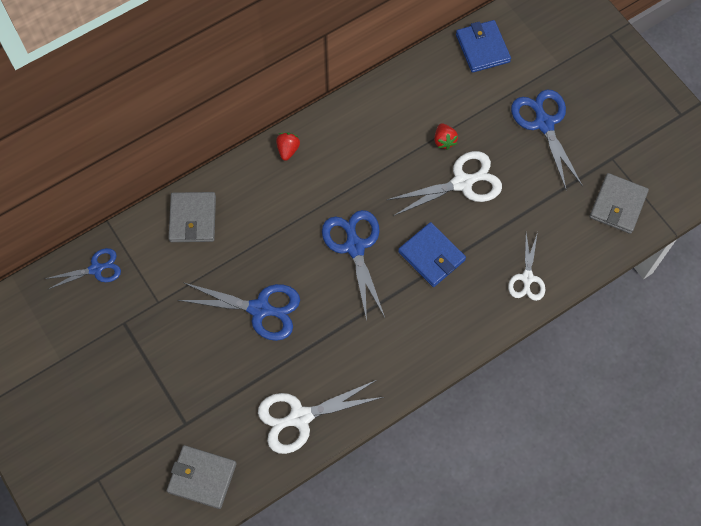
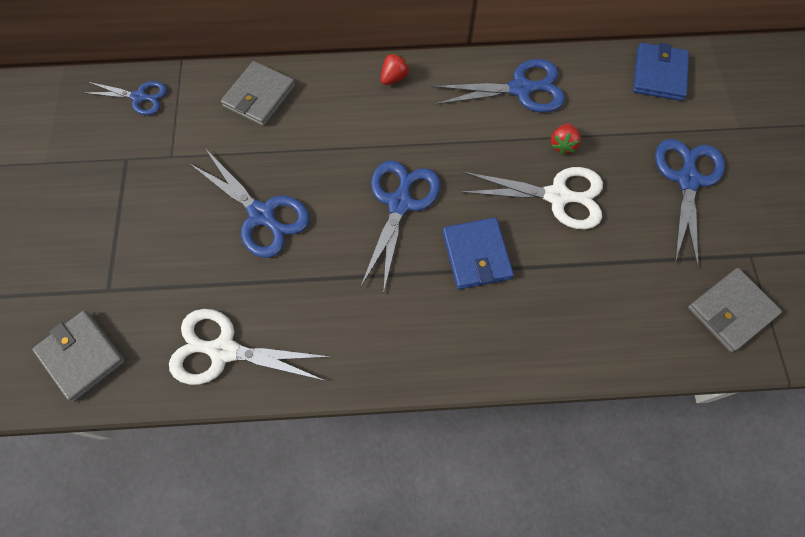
camera: 30 degrees right, 0 degrees up
(388, 111) = (520, 89): none -> blue scissors
(527, 278) = (572, 337): white scissors -> none

